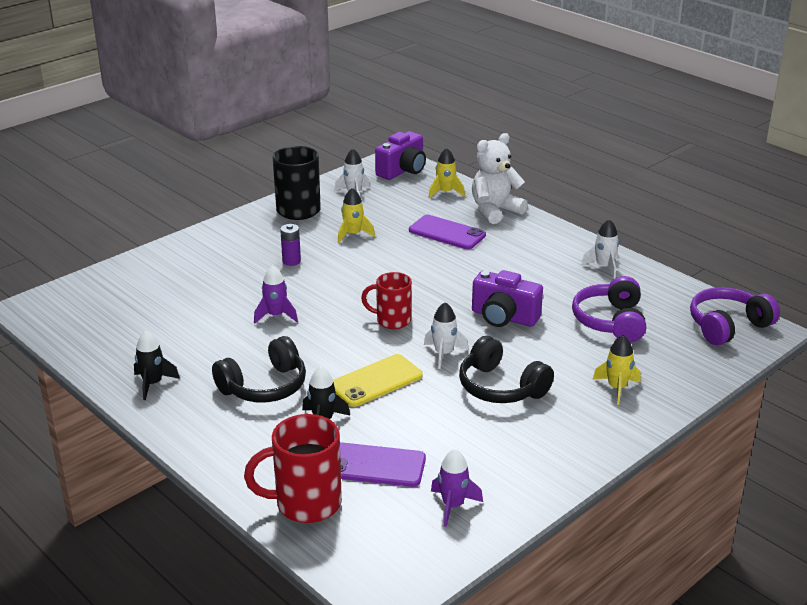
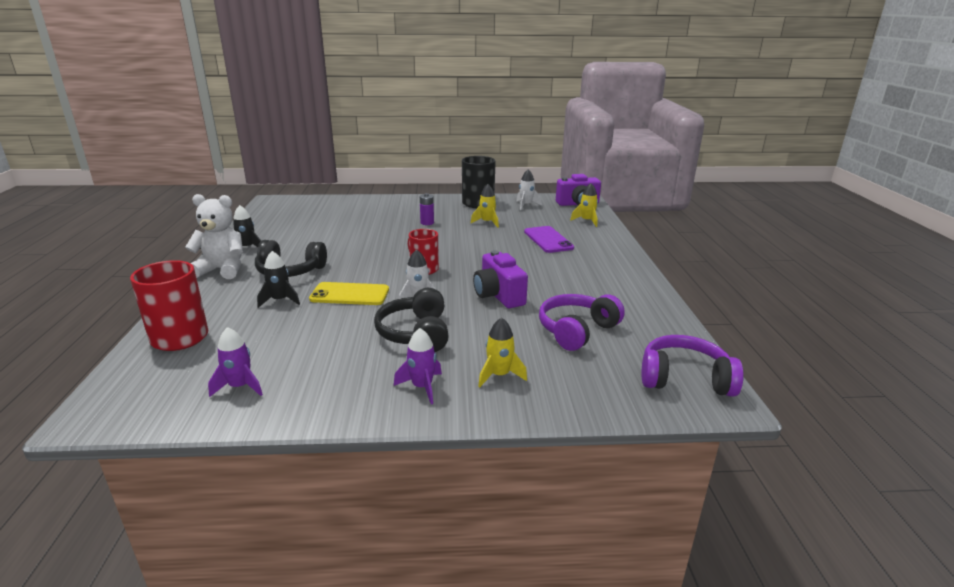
camera: 40 degrees right, 5 degrees down
(276, 315) = (367, 242): purple rocket -> purple rocket (422, 387)
(374, 465) = (252, 337): purple phone -> none
(495, 211) = (604, 239): white teddy bear -> white teddy bear (222, 270)
(604, 267) = (633, 296): white rocket -> none

